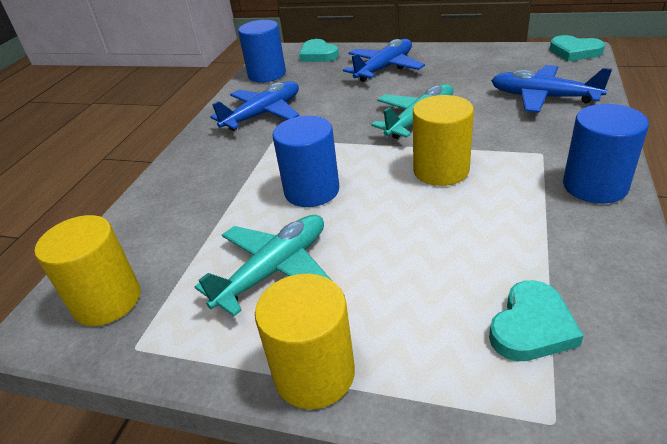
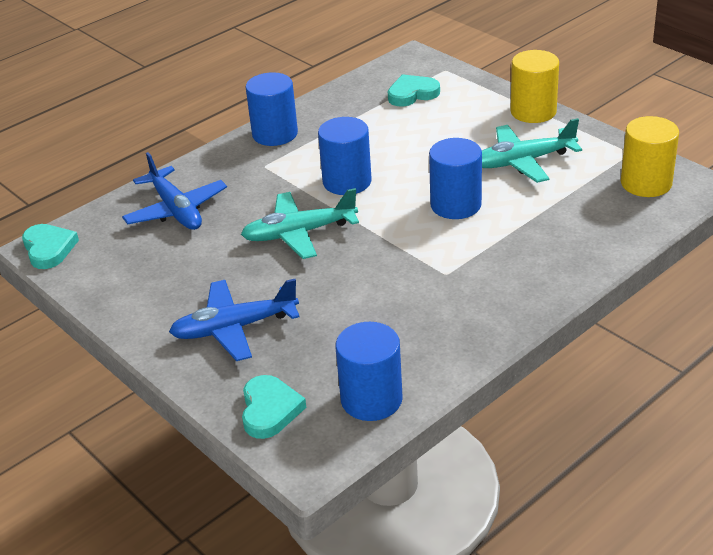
camera: 150 degrees left, 0 degrees up
(263, 114) = (431, 317): blue plane -> none
(441, 170) = (347, 182): yellow cylinder -> blue cylinder

